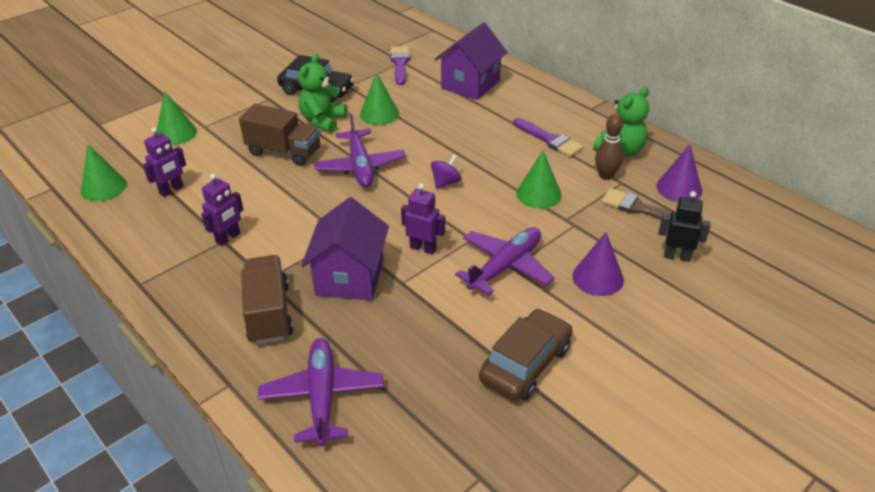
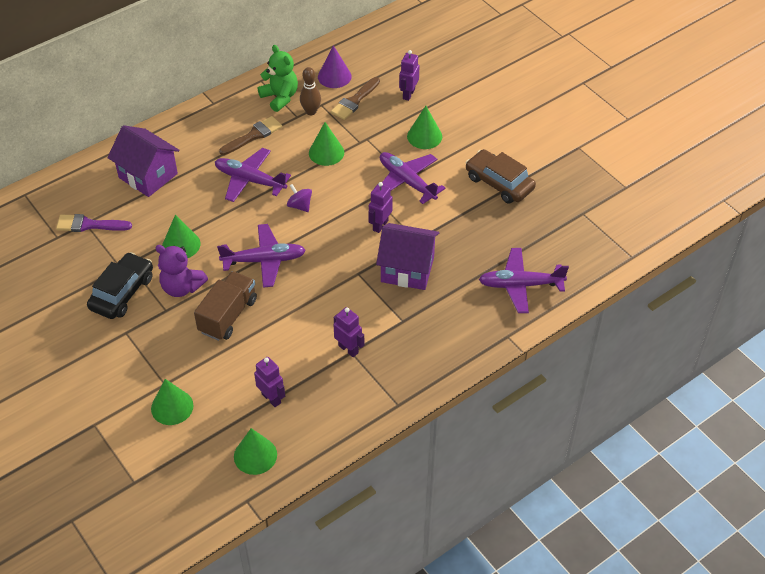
camera: 85 degrees left, 10 degrees up
(269, 313) = (441, 317): brown truck -> none
(323, 121) = (182, 287): green teddy bear -> purple teddy bear
(478, 144) = (250, 180): none -> purple plane
(549, 139) = (253, 135): purple brush -> brown brush
(598, 278) = (424, 136): purple cone -> green cone
(677, 256) = (408, 94): black robot -> purple robot

